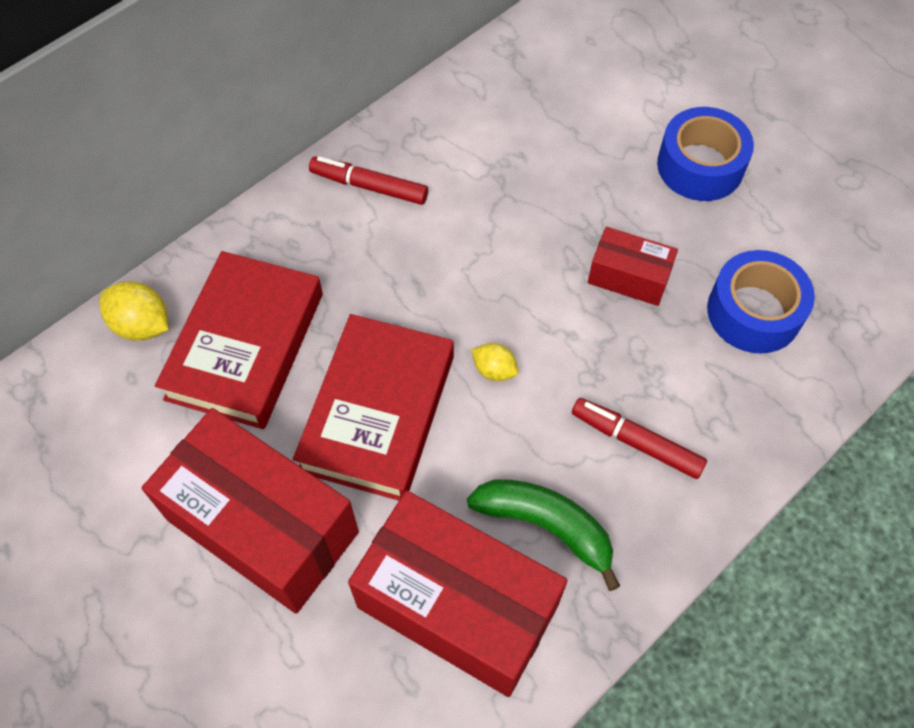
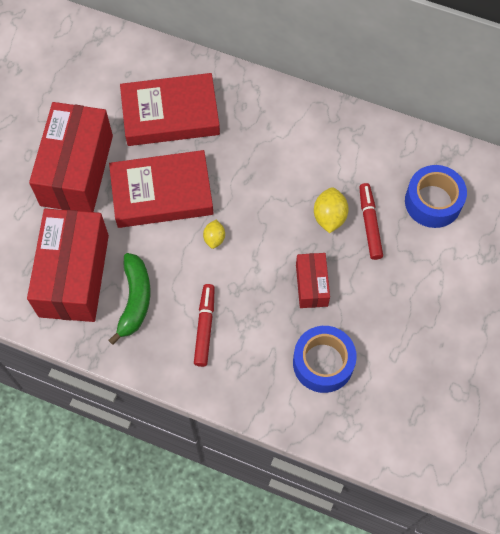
camera: 65 degrees right, 5 degrees up
(142, 325) = (159, 62): yellow lemon -> yellow lemon (329, 217)
(369, 186) = (301, 125): red marker -> red marker (369, 224)
(700, 166) = (418, 297): blue tape -> blue tape (433, 202)

